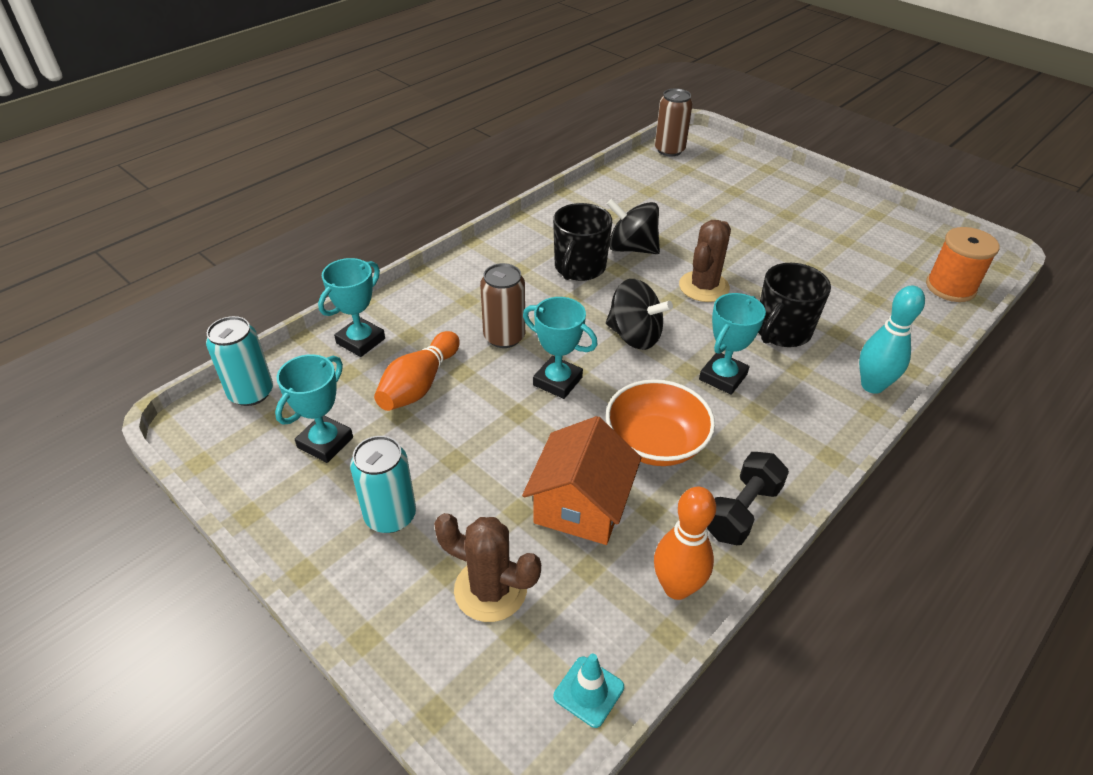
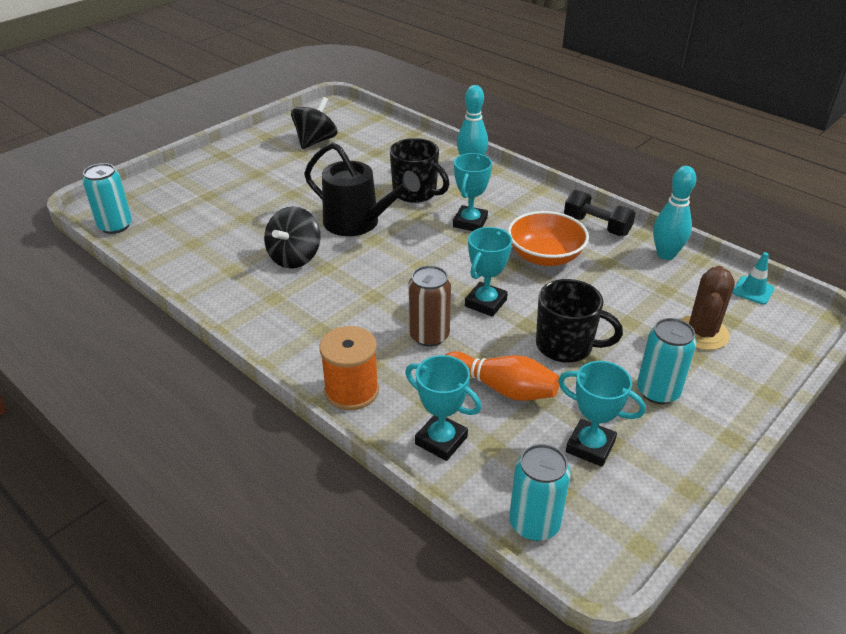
camera: 90 degrees left, 5 degrees down
(579, 268) = (323, 289): black mug -> black mug (566, 346)
(581, 505) = (614, 292): orange house -> none
(634, 336) = (424, 261): black spinning top -> black spinning top (315, 141)
(669, 150) = (115, 226): brown can -> turquoise can
(676, 587) = (666, 254): orange bowling pin -> turquoise bowling pin
(704, 287) = (357, 222): brown cactus -> black watering can
(723, 377) = (470, 222): turquoise trophy -> turquoise trophy turned 75 degrees clockwise
(950, 287) = (364, 123): orange spool -> orange spool (351, 391)

